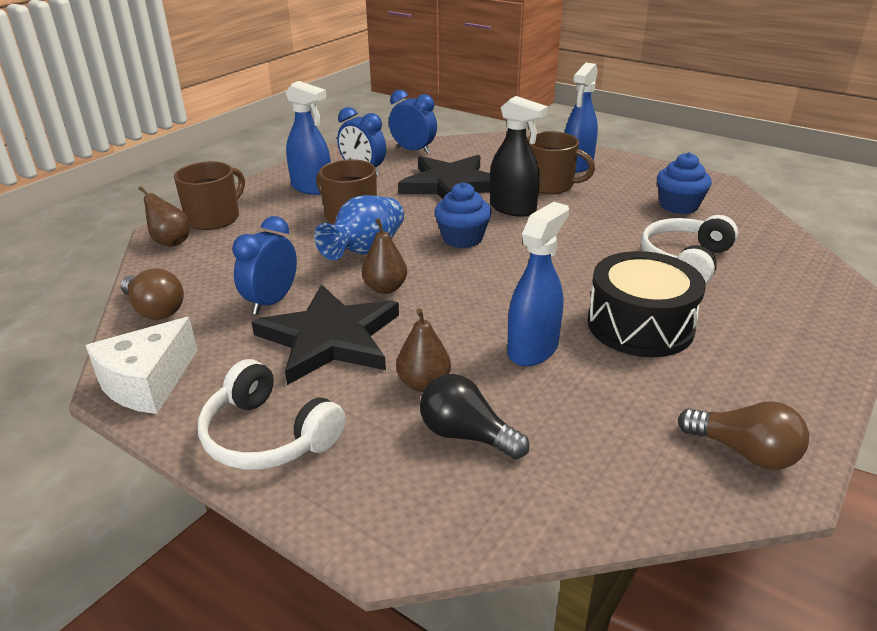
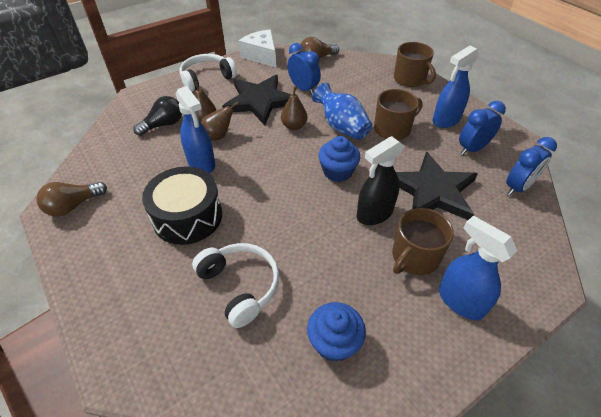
camera: 110 degrees right, 15 degrees up
(170, 242) = (385, 65): brown pear -> brown pear (218, 136)

